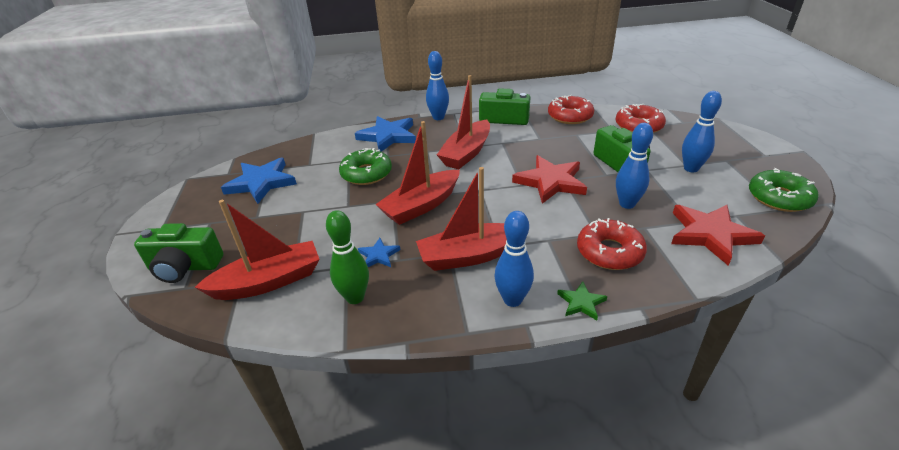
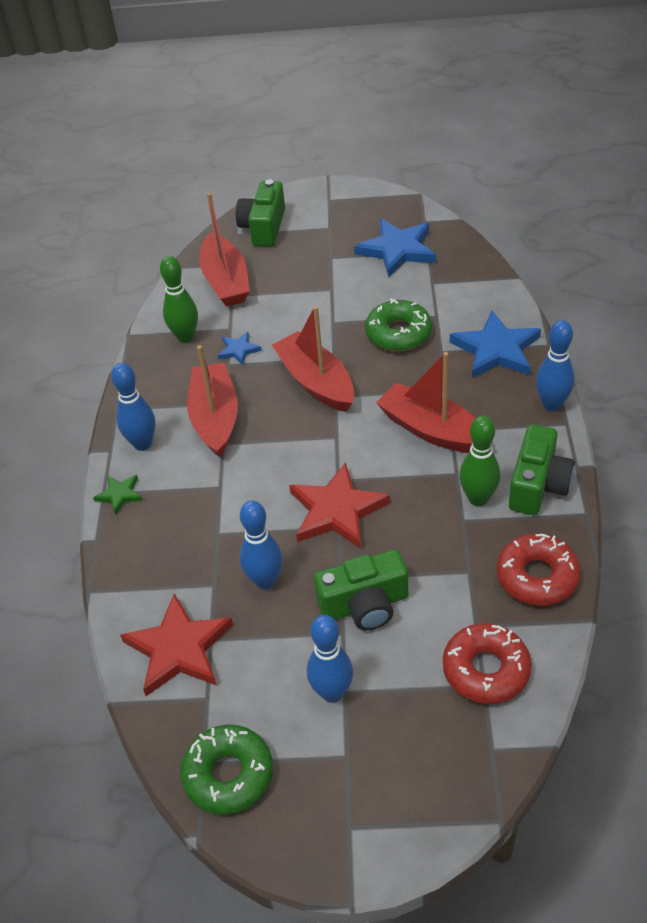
camera: 100 degrees right, 10 degrees up
(521, 135) = (478, 499): none -> green bowling pin
(609, 252) = (182, 537): red donut -> none

